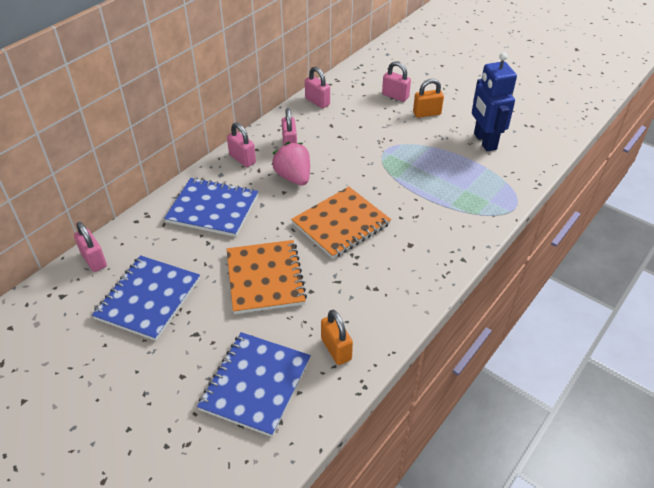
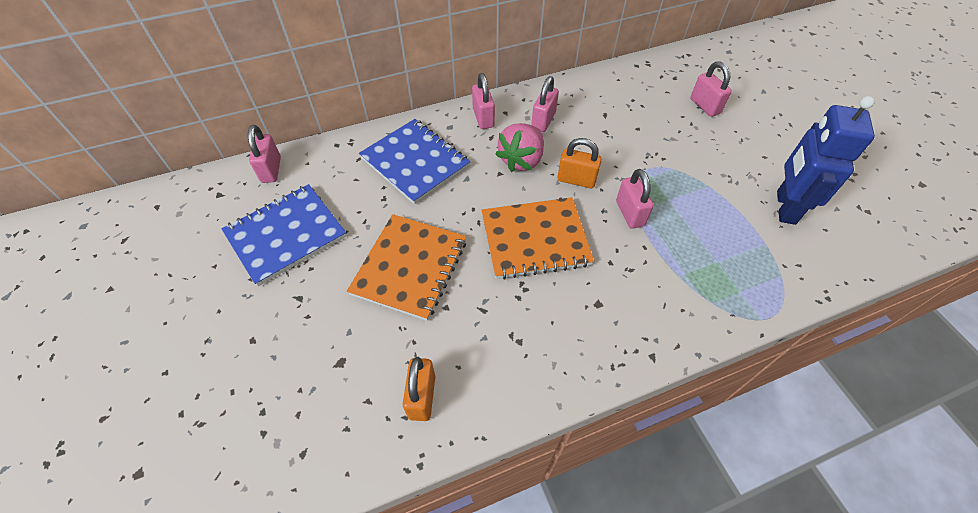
camera: 30 degrees right, 10 degrees up
(255, 384) = (311, 392): blue notebook -> none
(293, 177) = (521, 160): pink strawberry -> pink strawberry turned 150 degrees counterclockwise
(317, 102) = (608, 81): pink padlock -> pink padlock (630, 213)
(426, 113) = (731, 141): orange padlock -> orange padlock (576, 180)

